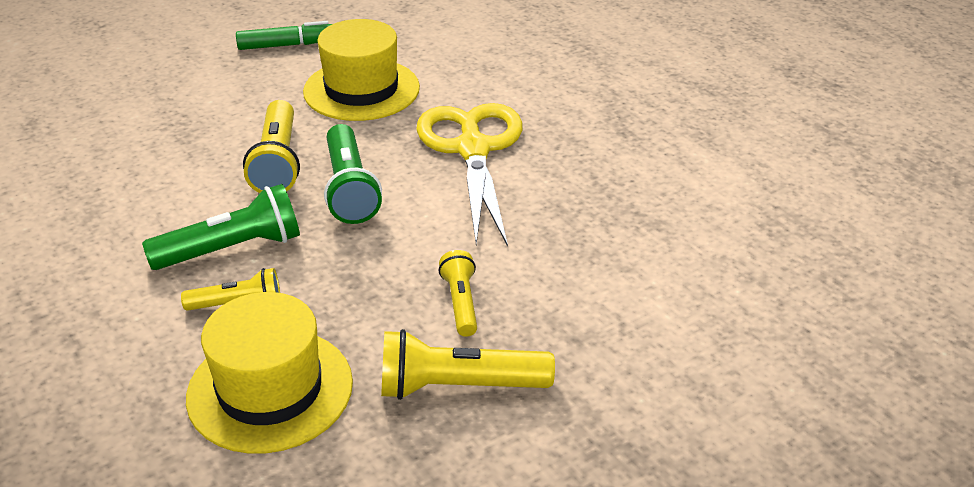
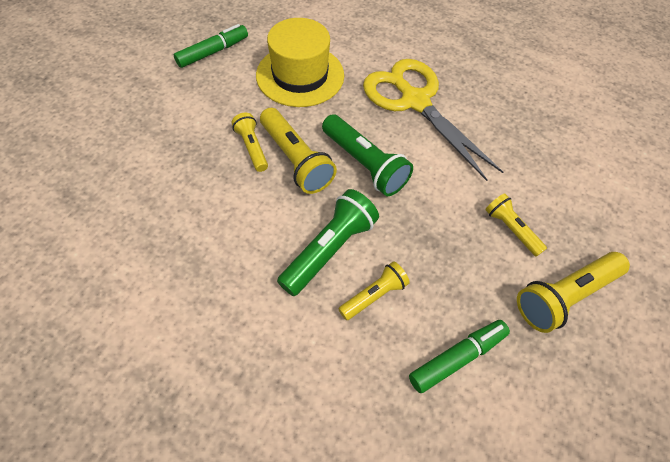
camera: 30 degrees left, 20 degrees up
(242, 138) = (252, 147): none -> yellow flashlight
(270, 389) = (457, 357): yellow hat -> green marker

